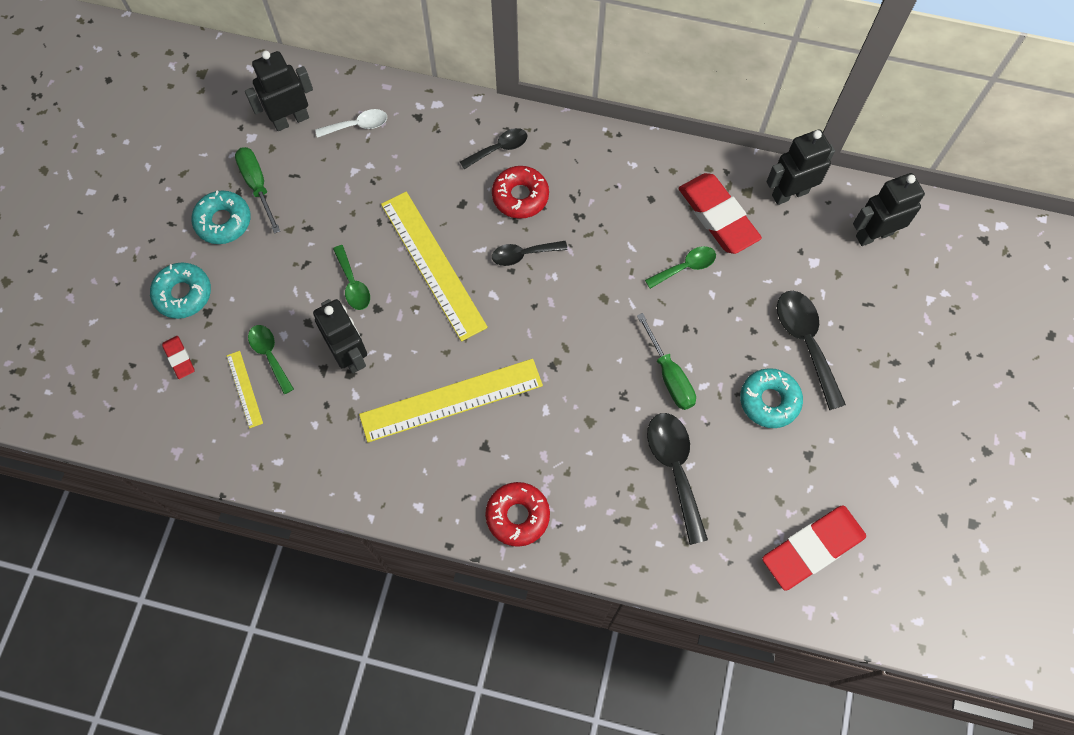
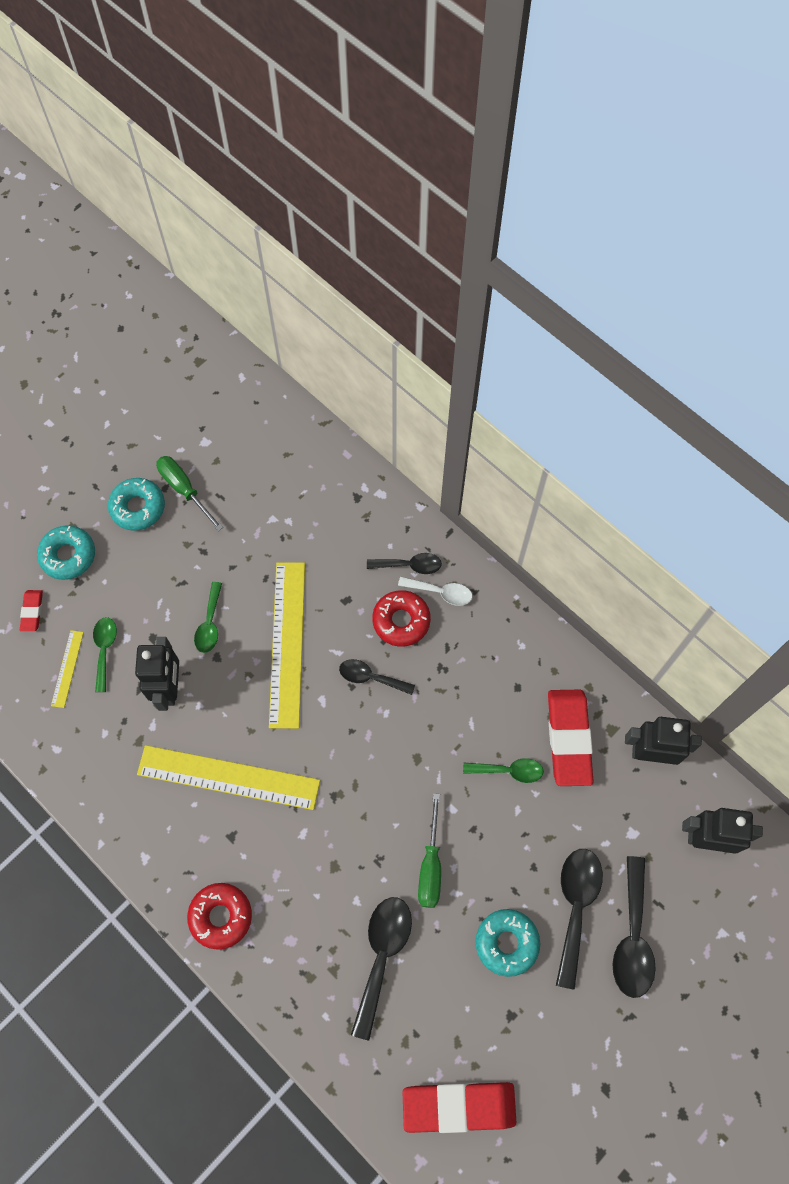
camera: 30 degrees right, 0 degrees up
(257, 185) = (184, 489): green screwdriver -> green screwdriver turned 45 degrees counterclockwise
(291, 120) = (247, 443): black robot -> none
(358, 125) = (300, 478): white spoon -> white spoon (441, 592)
(864, 340) = (632, 937): none -> black spoon

